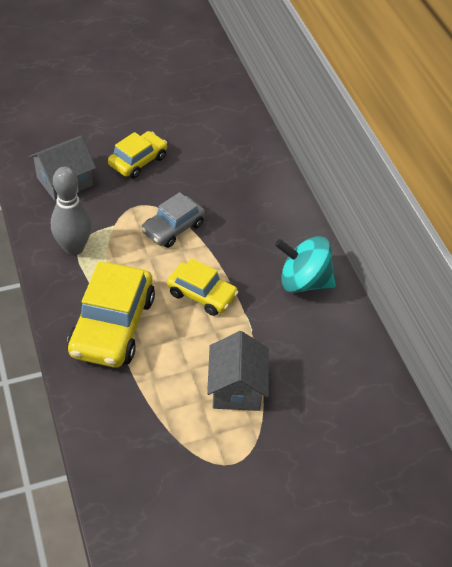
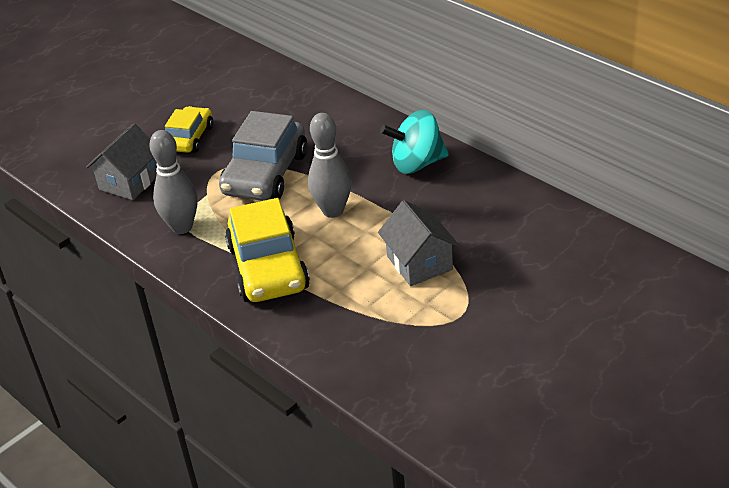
camera: 20 degrees left, 10 degrees down
(173, 228) = (265, 174): grey car -> grey car, size x1.66
(202, 294) = (333, 211): yellow car -> grey bowling pin

